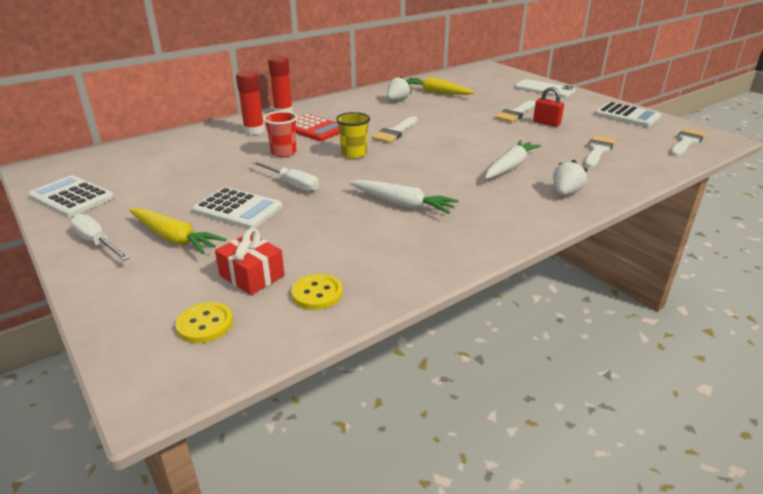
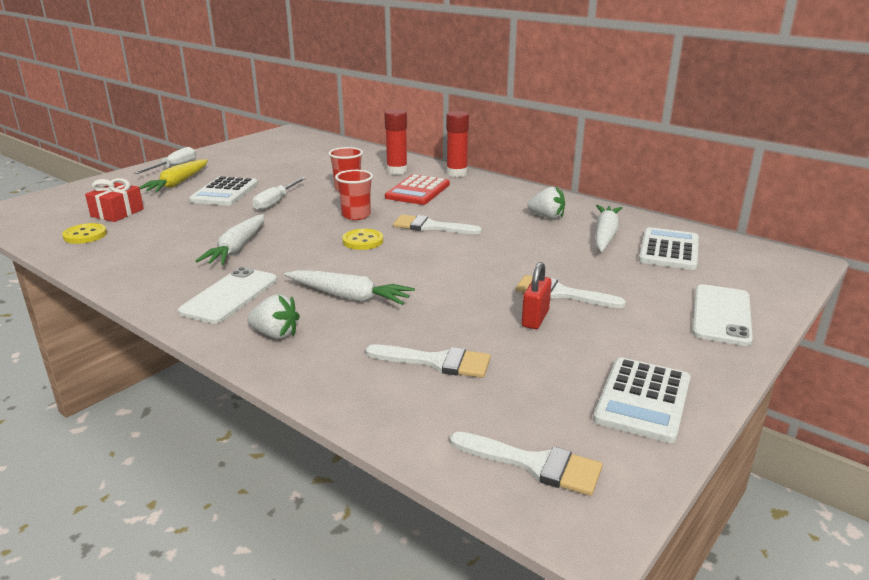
camera: 75 degrees right, 5 degrees down
(71, 197) = (243, 148): white calculator -> white calculator (669, 250)
(205, 324) = (60, 210): yellow button -> yellow button (363, 241)
(354, 154) = (356, 215): yellow cup -> red cup
(436, 92) = (605, 235): yellow carrot -> white carrot
(500, 208) = (230, 296): none -> white phone

